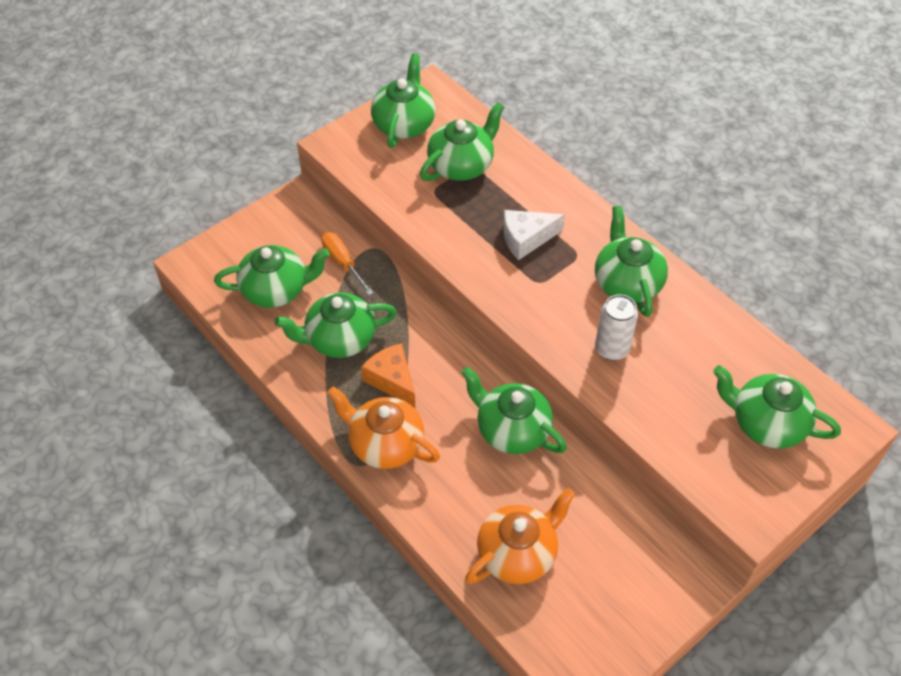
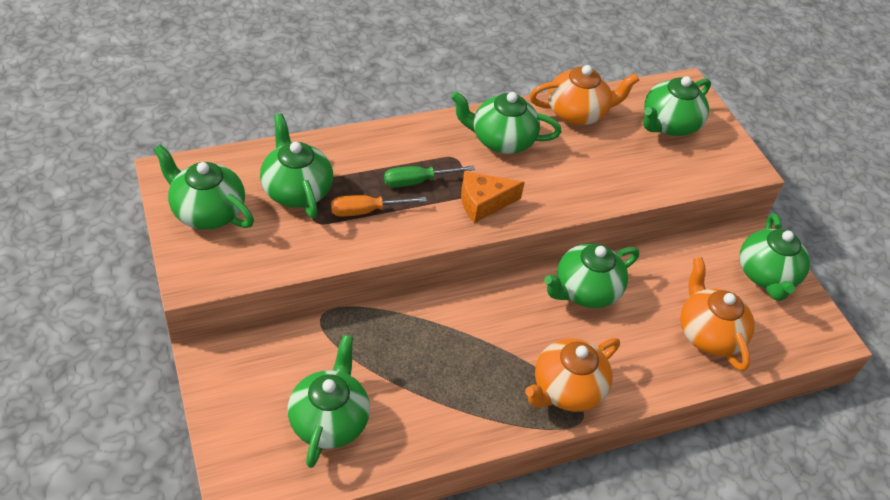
camera: 75 degrees left, 5 degrees down
(339, 339) = (425, 384): green teapot -> green teapot (766, 275)
(343, 263) = (326, 348): orange screwdriver -> orange screwdriver (366, 211)
(392, 380) = (495, 358): orange cheese -> orange cheese (483, 203)
(526, 239) = (417, 181): white cheese -> green screwdriver
(611, 349) = (566, 177): white can -> none
(717, 334) = (577, 113): none -> orange teapot

